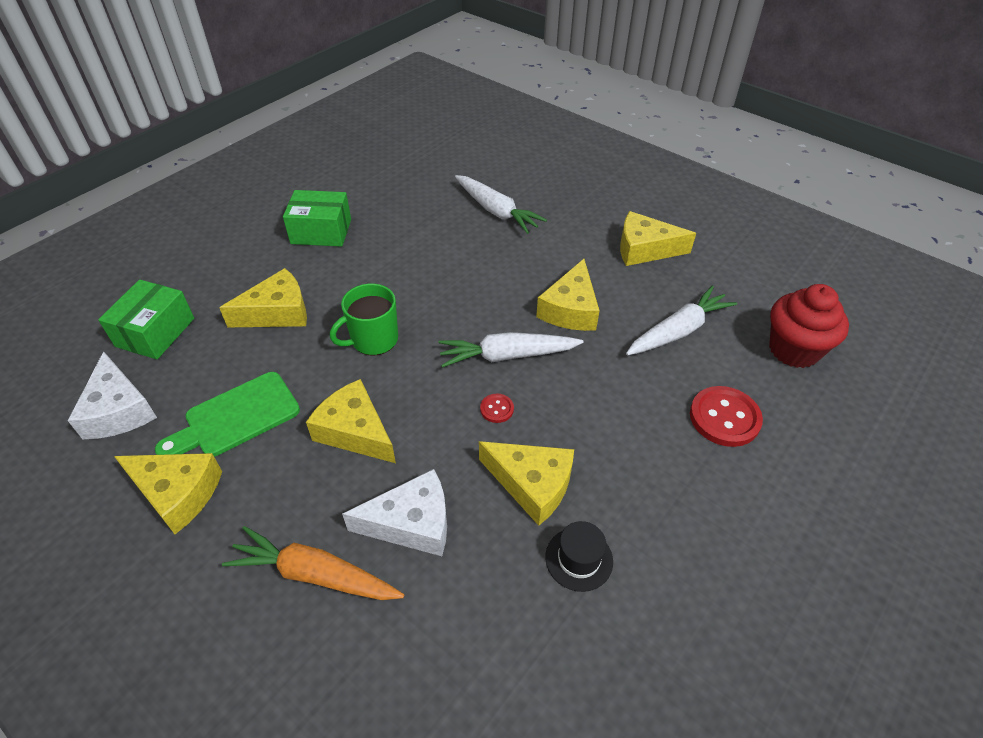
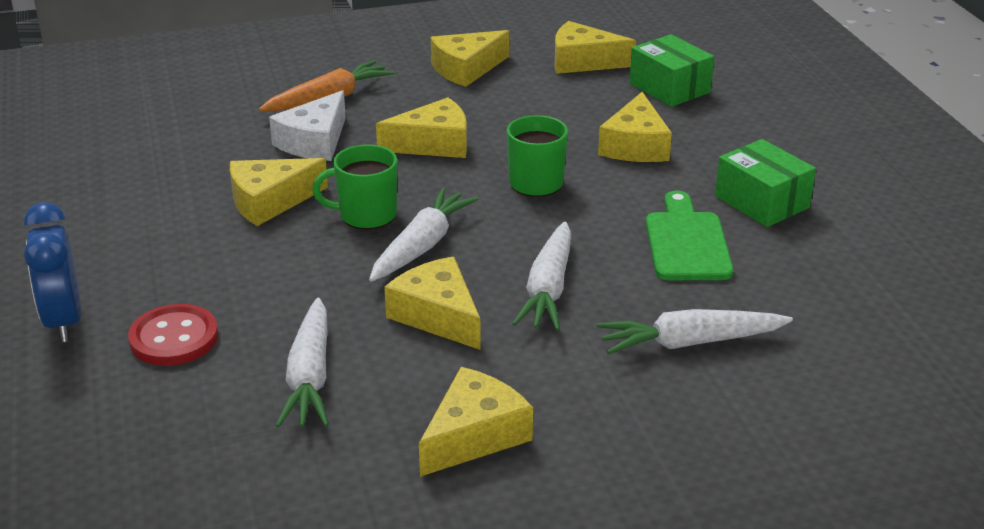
camera: 125 degrees right, 15 degrees down
(119, 410) = (583, 61): white cheese -> yellow cheese
(236, 417) = (516, 101): green cutting board -> green cutting board (686, 242)
(321, 231) = (761, 202): green box -> green box turned 75 degrees counterclockwise
(497, 409) = (366, 215): red button -> green mug
(498, 278) = (548, 288): none -> white carrot
(579, 559) = (183, 195): black hat -> none
(784, 496) = (64, 321): none -> blue clock
(794, 350) = (167, 451): red cupcake -> none

